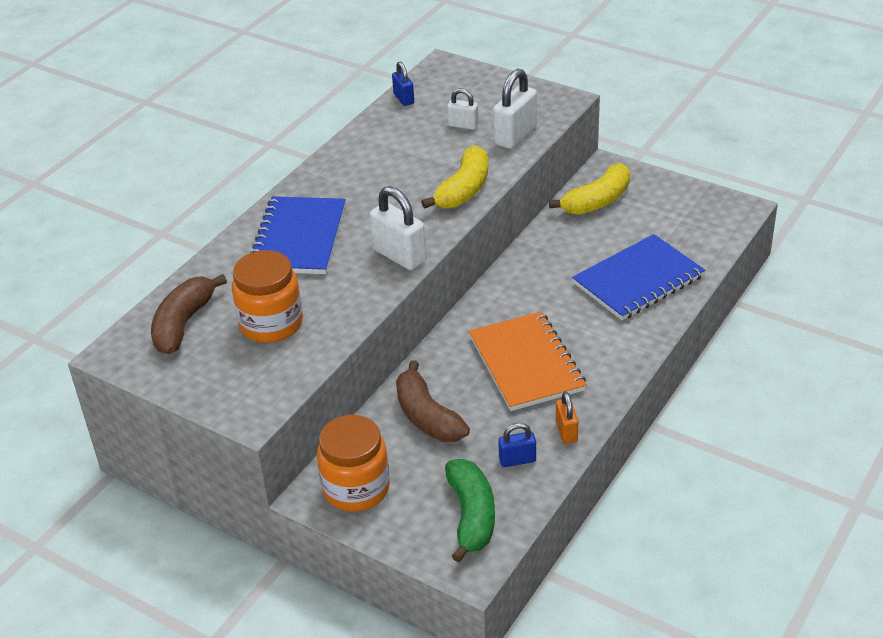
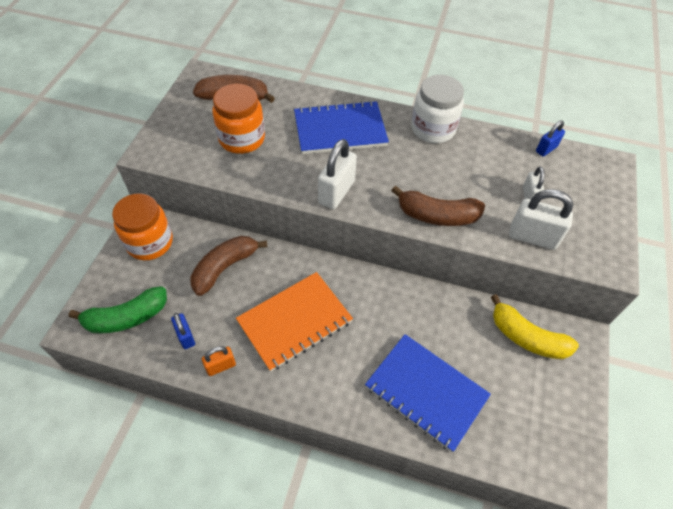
camera: 70 degrees right, 15 degrees up
(334, 167) = (433, 129): none -> white jar
(464, 189) = (437, 215): yellow banana -> brown banana

